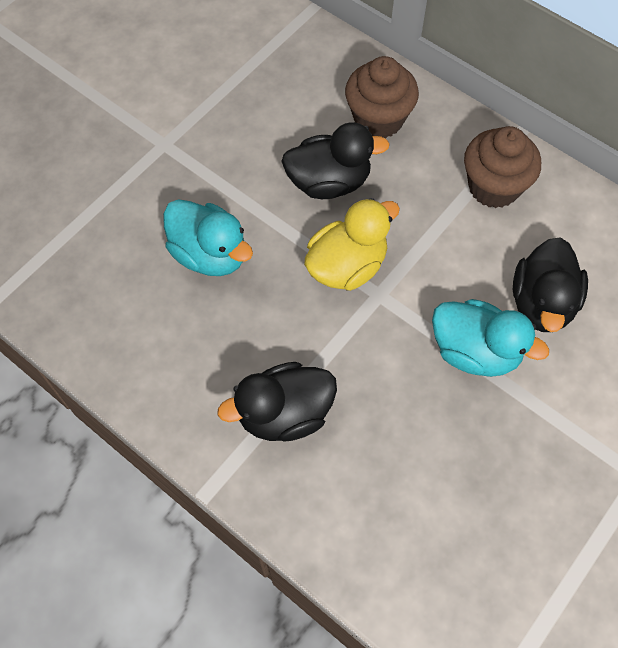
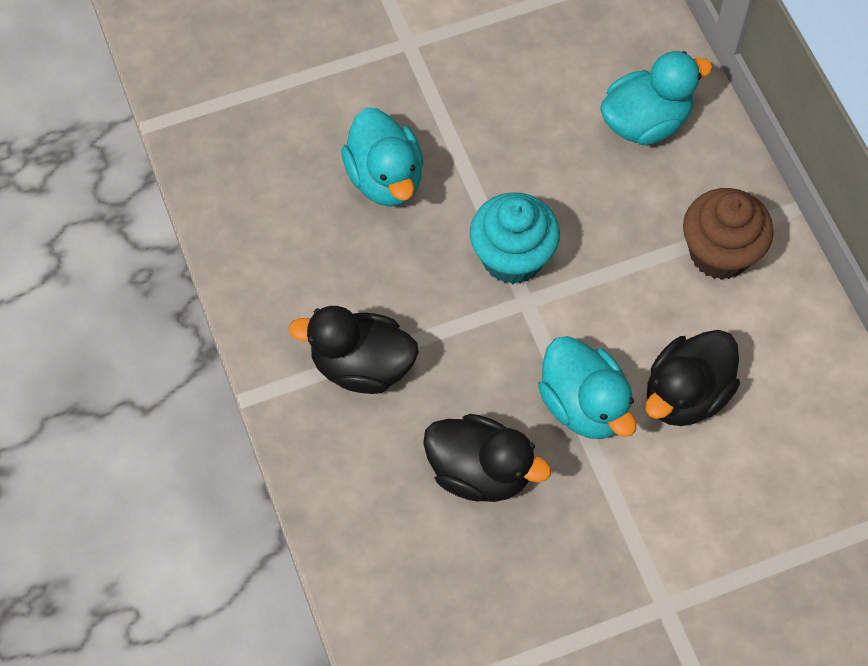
camera: 30 degrees right, 0 degrees up
(329, 182) = (550, 164): black duck -> black duck (480, 472)
(347, 266) = (512, 257): yellow duck -> turquoise cupcake
(378, 119) = (645, 122): brown cupcake -> turquoise duck

